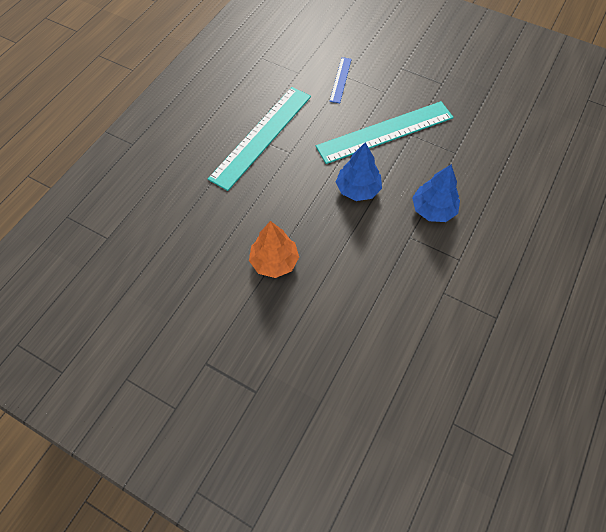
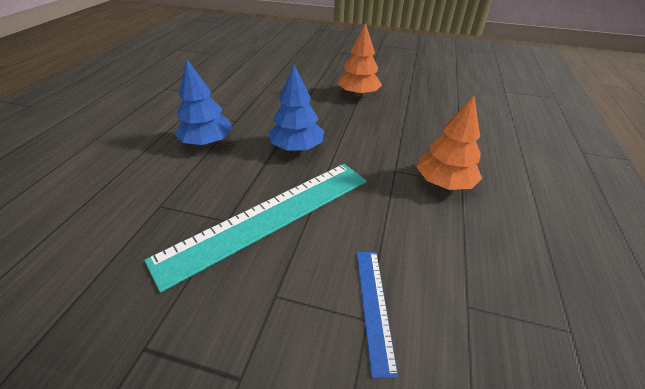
camera: 165 degrees right, 20 degrees down
(261, 136) = (444, 183): turquoise ruler -> orange tree

